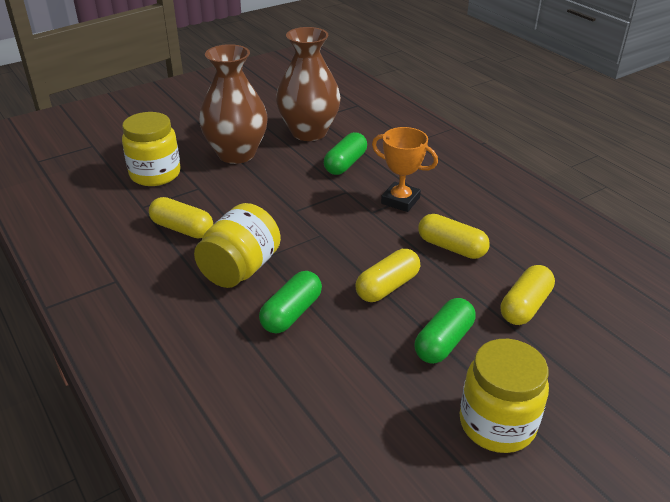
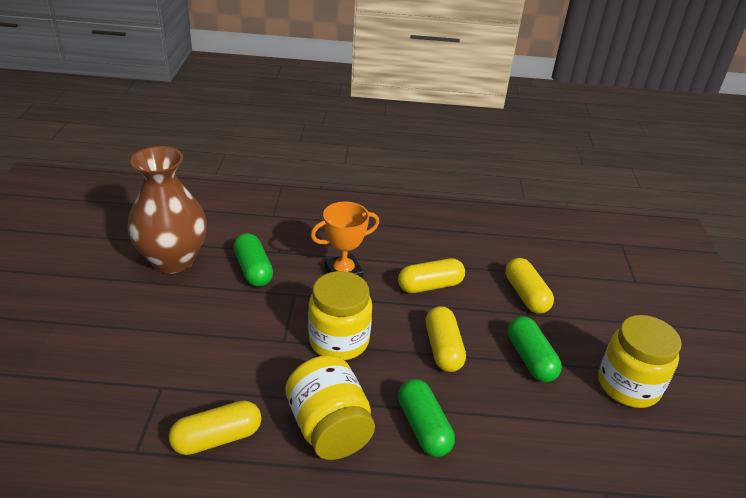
camera: 55 degrees left, 0 degrees up
(155, 174) = (88, 408): yellow jar -> yellow jar (339, 340)
(236, 154) = (139, 326): brown vase -> none

